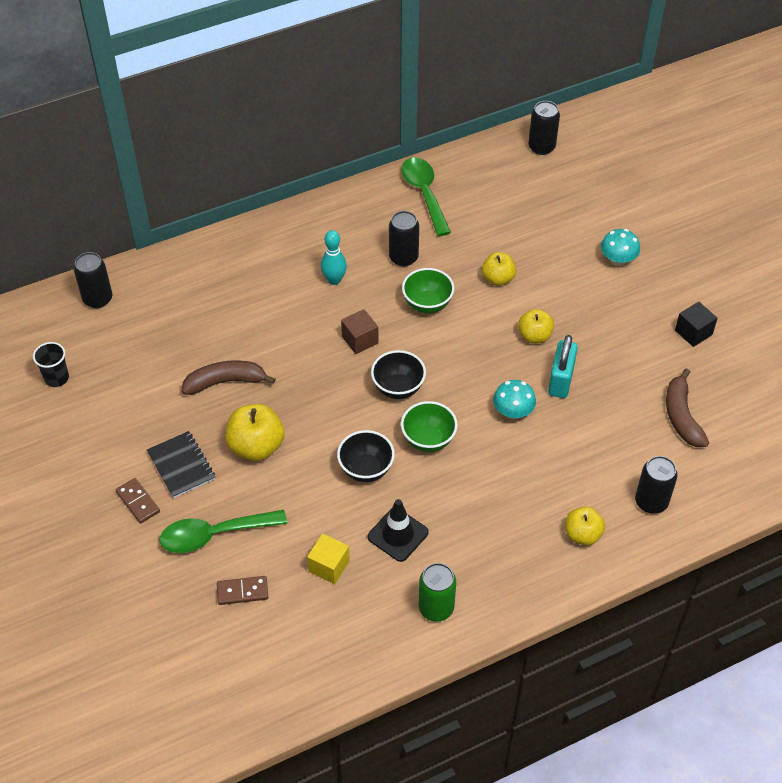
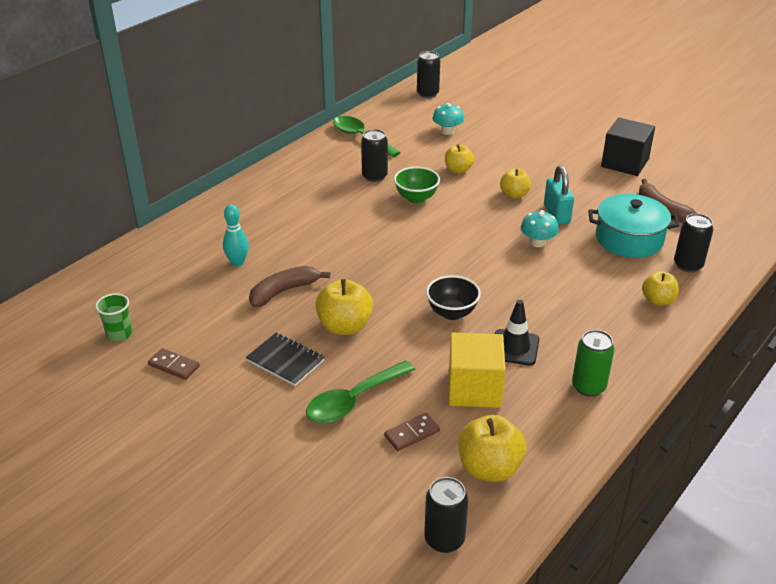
camera: 25 degrees left, 15 degrees down
(56, 378) = (119, 334): black cup -> green cup
(98, 299) = (124, 269): black can -> black can (444, 539)
(138, 502) = (262, 400): brown domino -> brown domino (174, 366)
(286, 656) = (489, 468): none -> yellow apple
(329, 566) = (474, 388): yellow cube -> yellow cube, size x1.72
(334, 280) = (328, 203): turquoise bowling pin -> turquoise bowling pin (237, 262)
(360, 340) = (379, 233): brown cube -> none
(398, 388) = (435, 254): black bowl -> none
(428, 440) = (487, 279): green bowl -> none
(614, 443) = (629, 239): none -> turquoise pot
(618, 260) = (536, 138): turquoise mushroom -> turquoise mushroom (447, 131)
(693, 332) = (625, 163): black cube -> black cube, size x1.72

